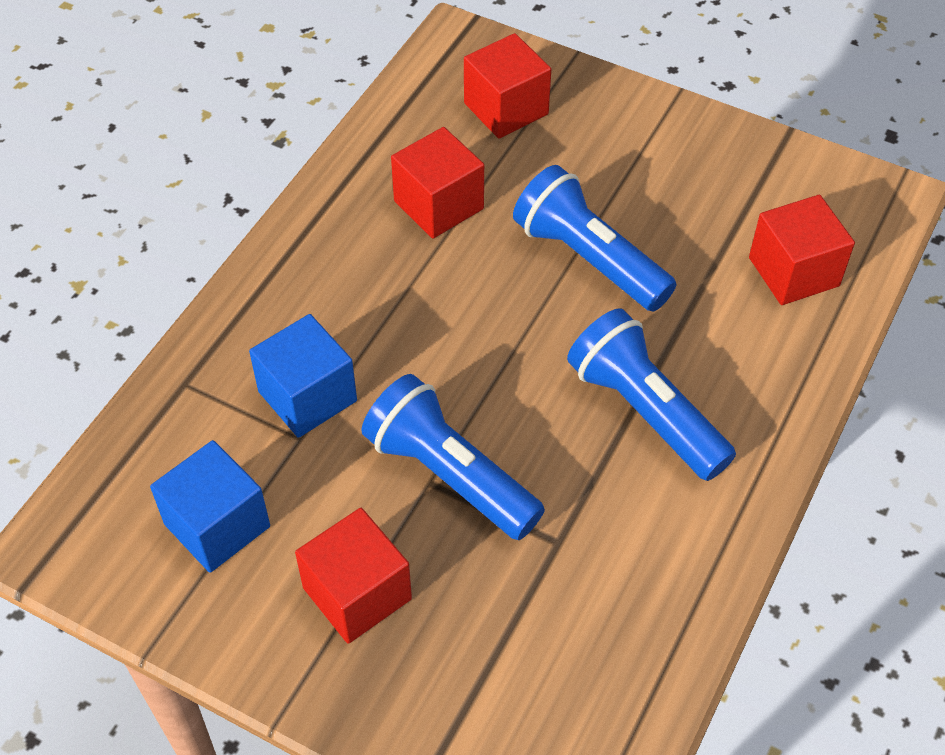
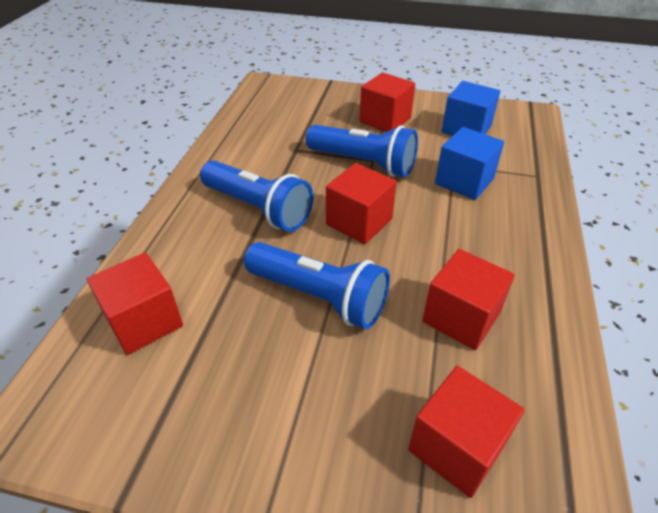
camera: 165 degrees right, 10 degrees down
(503, 354) = (359, 222): none -> red cube

